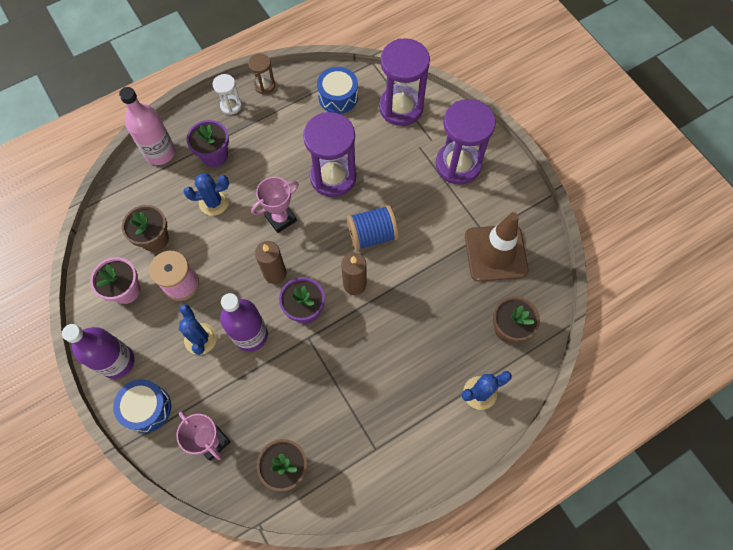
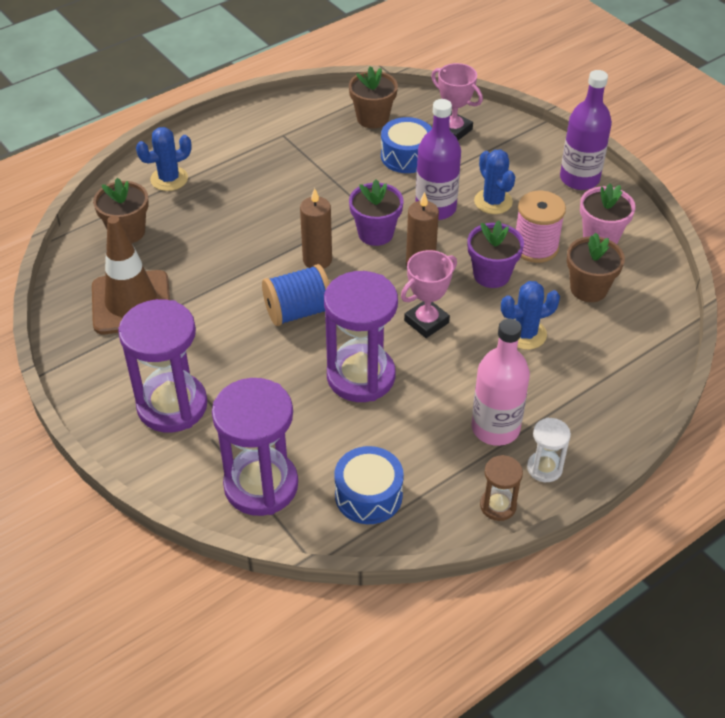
camera: 175 degrees right, 20 degrees down
(147, 408) = (530, 148): blue drum -> blue drum (406, 156)
(160, 152) = (628, 391): pink bottle -> pink bottle (495, 428)
(214, 155) = (545, 393): purple flower pot -> purple flower pot (491, 275)

